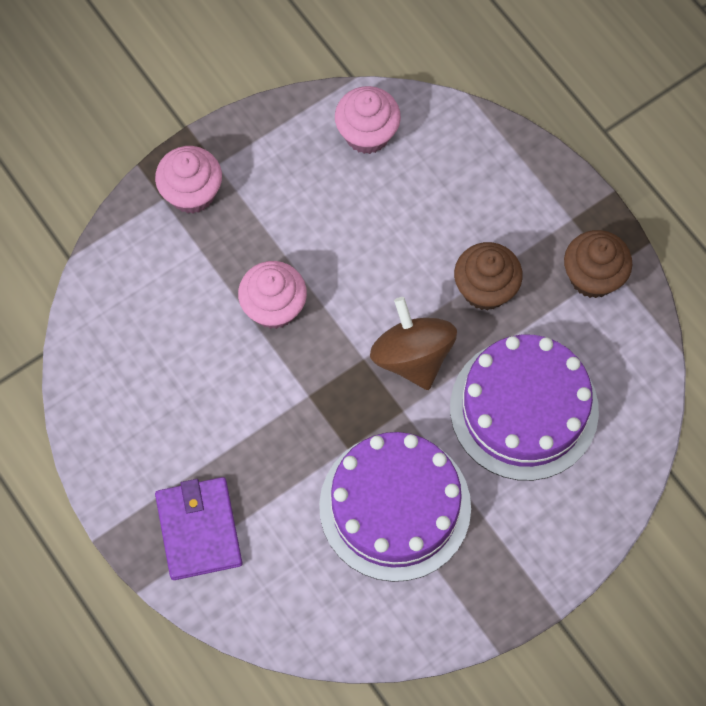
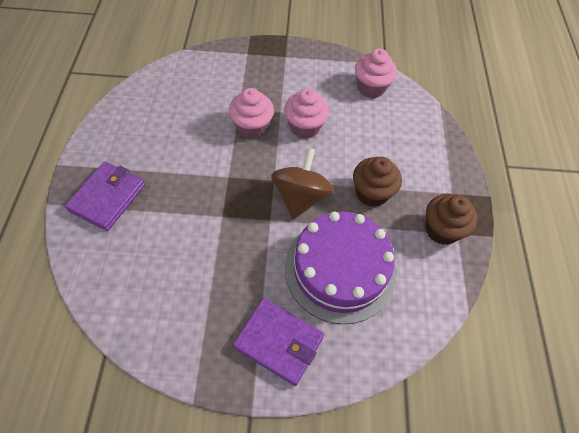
camera: 35 degrees right, 10 degrees down
(192, 193) = (262, 59): pink cupcake -> pink cupcake (304, 127)
(395, 506) = (217, 265): purple cake -> none
(527, 532) = (279, 342): none -> purple wallet

